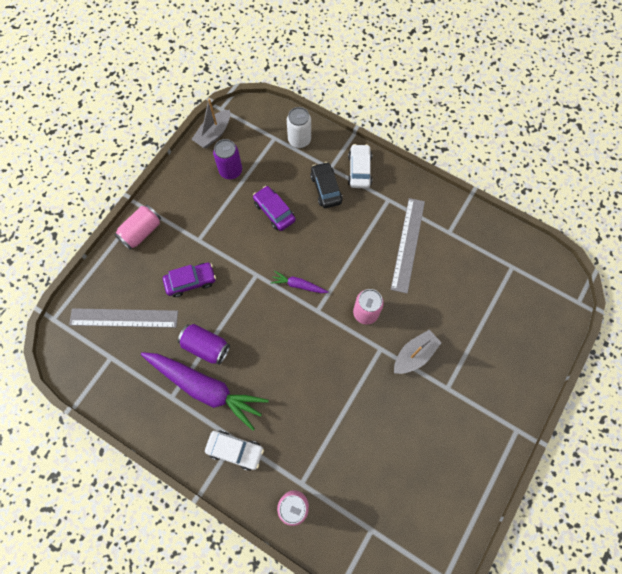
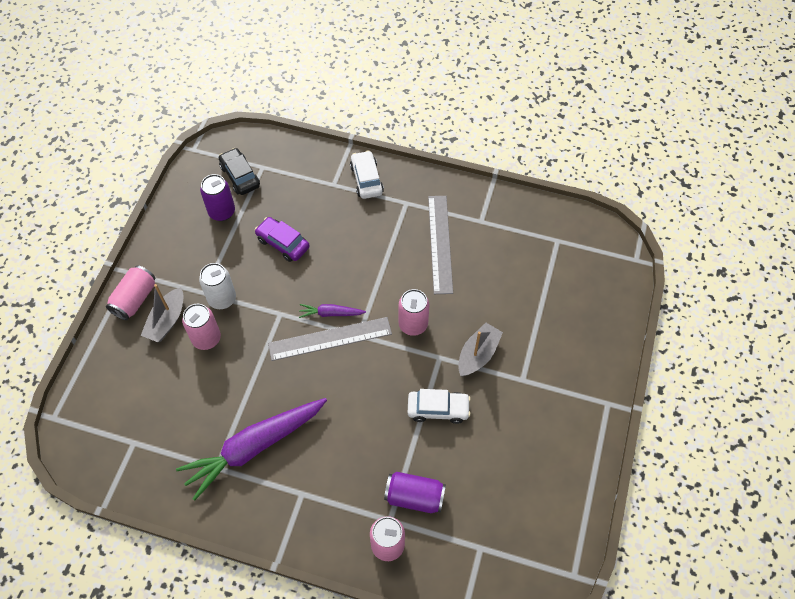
camera: 15 degrees left, 10 degrees down
(124, 318) = (138, 396): grey ruler -> grey ruler (330, 339)
(191, 281) = (206, 338): purple car -> pink can
(206, 346) = (242, 403): purple can -> purple can (414, 497)
(206, 388) = (254, 447): purple carrot -> purple carrot turned 135 degrees clockwise
(213, 134) = (192, 177): grey boat -> grey boat (167, 321)
(235, 450) = (305, 504): white car -> white car (438, 409)
(299, 140) = (291, 163): white can -> white can (222, 299)
(326, 189) = (334, 207): black car -> black car (240, 176)

